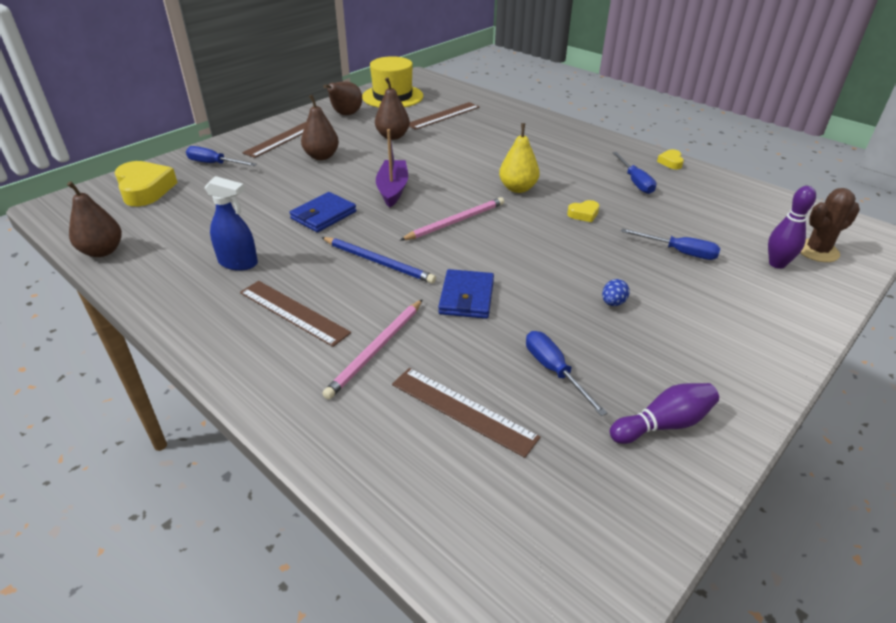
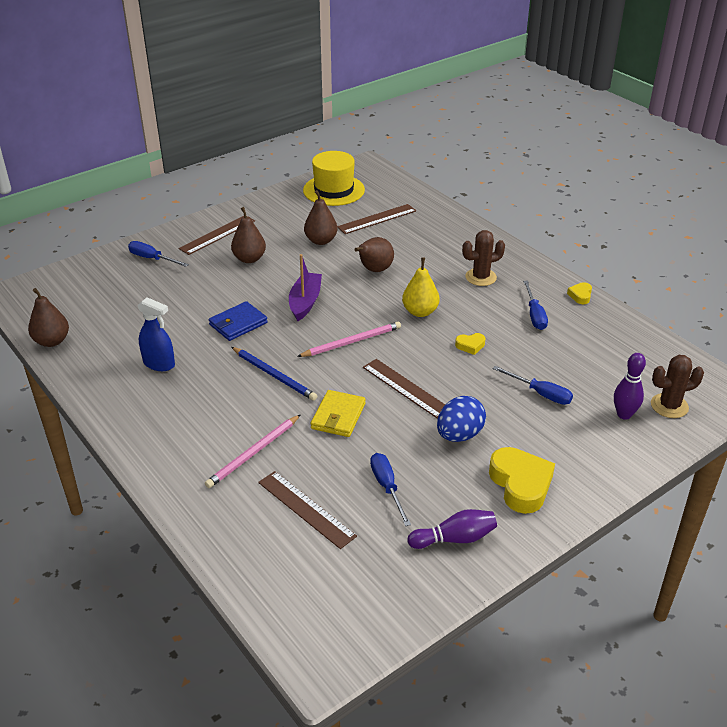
camera: 10 degrees right, 0 degrees up
(145, 189) = (90, 281): yellow heart -> yellow heart (520, 484)
(293, 312) = (195, 414): brown ruler -> brown ruler (406, 388)
(345, 114) = (282, 210): brown pear -> brown pear (374, 270)
(466, 297) = (338, 416): blue wallet -> yellow wallet
(566, 155) = (481, 277): none -> brown cactus
(613, 303) = (459, 435): blue egg -> blue egg, size x1.99

